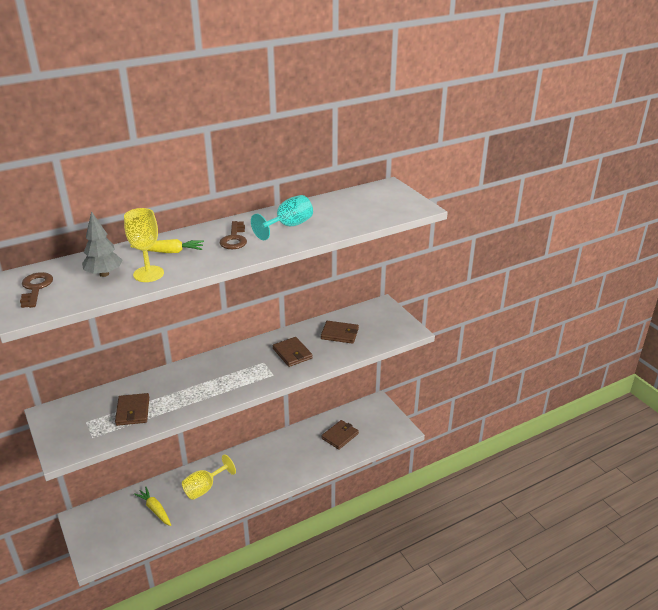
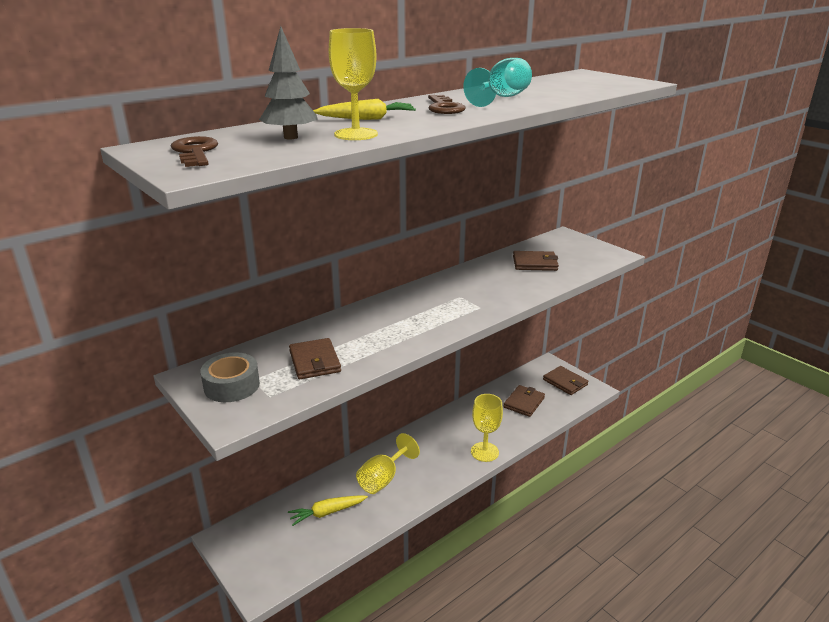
camera: 10 degrees left, 5 degrees down
(71, 425) = (232, 385): none -> grey tape
(155, 509) = (327, 513): yellow carrot -> yellow carrot turned 60 degrees counterclockwise
(289, 476) = (484, 452): none -> yellow goblet
(292, 353) = (490, 285): brown wallet -> brown wallet (565, 382)

